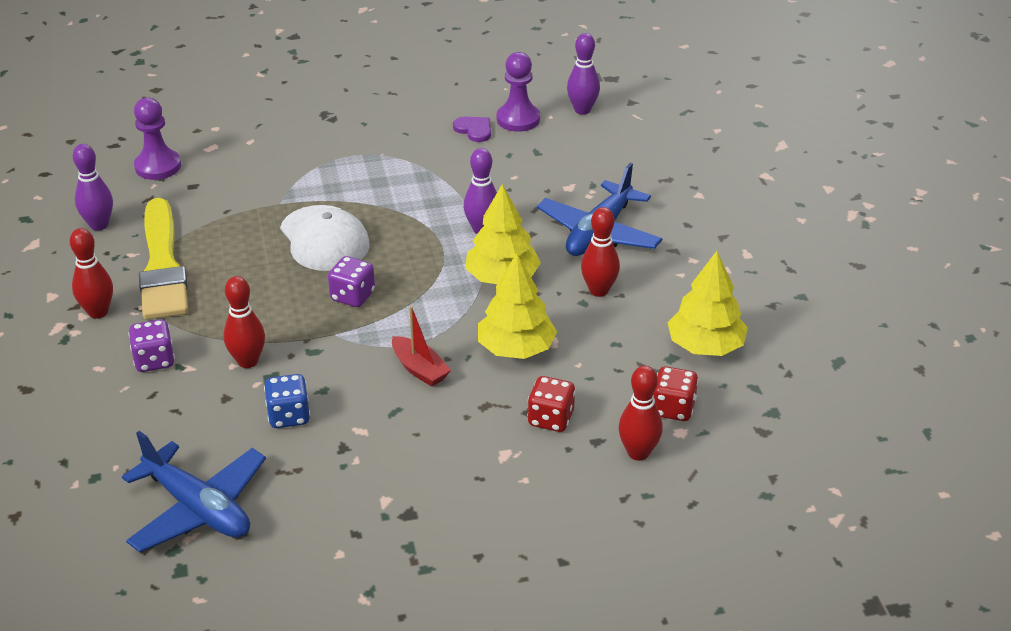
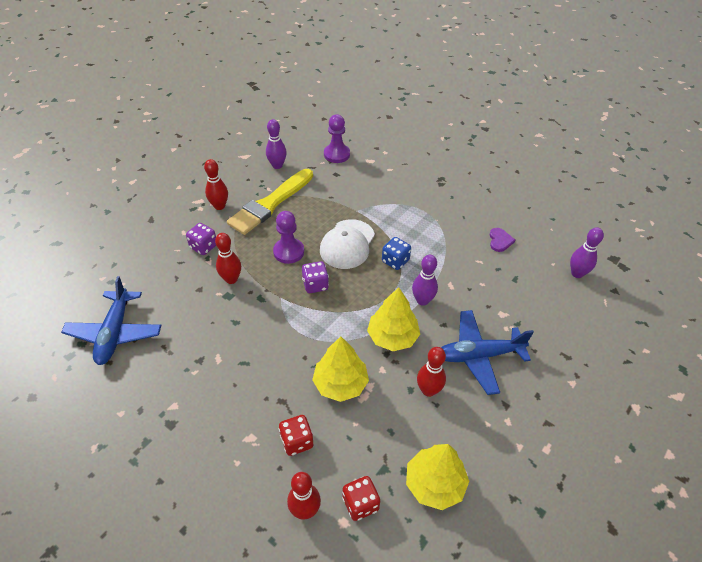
camera: 50 degrees right, 10 degrees up
(289, 416) = (205, 322): blue dice -> blue dice (395, 261)
(419, 369) = (285, 351): red boat -> none
(518, 119) = (532, 252): purple pawn -> purple pawn (288, 252)

